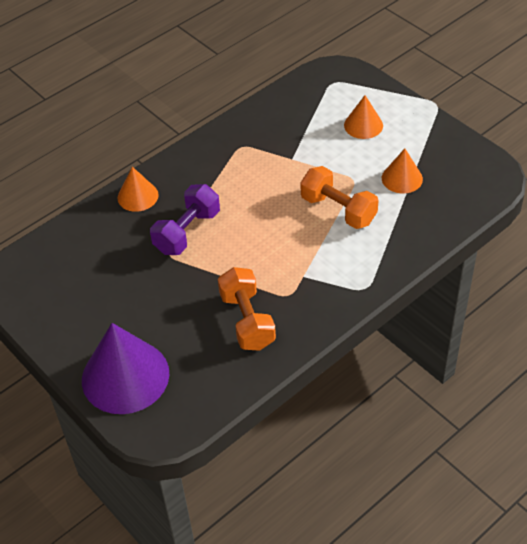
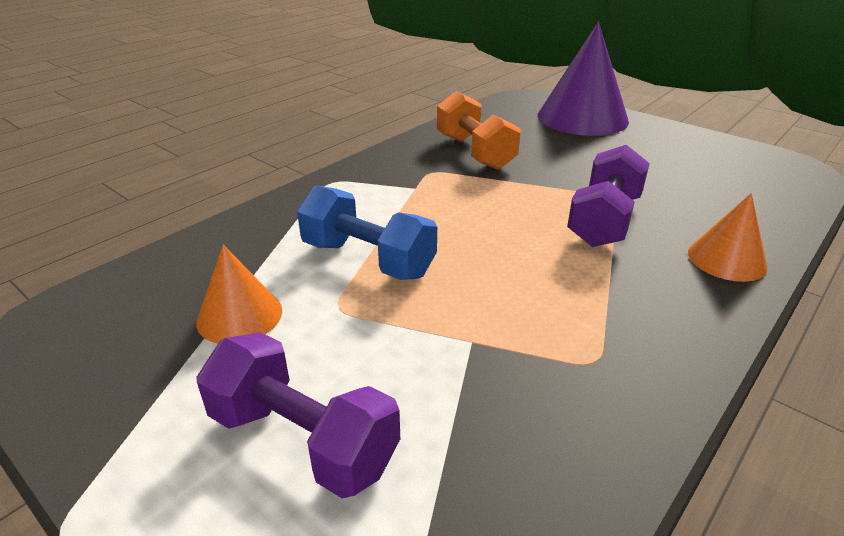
camera: 170 degrees right, 15 degrees down
(338, 210) = (368, 259): orange dumbbell -> blue dumbbell
(363, 125) = (303, 440): orange cone -> purple dumbbell

